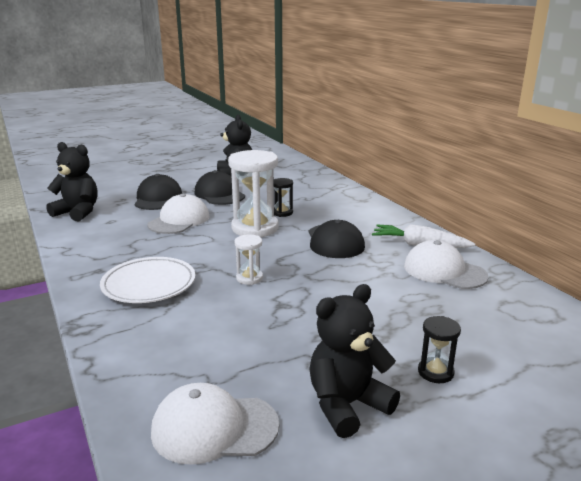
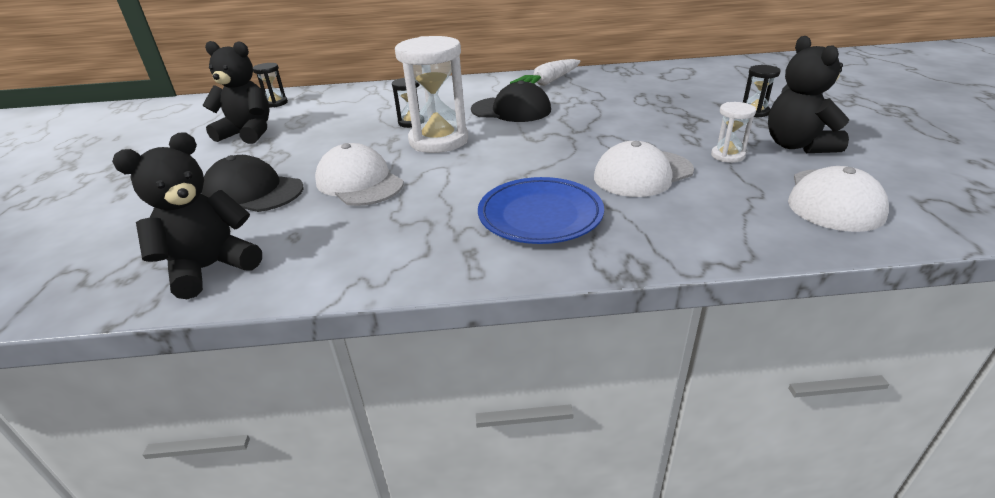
camera: 65 degrees left, 10 degrees up
(149, 284) = (540, 215): white plate -> blue plate
(219, 194) = (302, 149): black cap -> none
(249, 278) = (564, 157): white hourglass -> white hourglass (727, 156)
(288, 168) = (275, 103): none -> black hourglass
(444, 271) = (603, 83): white cap -> white cap (642, 174)

